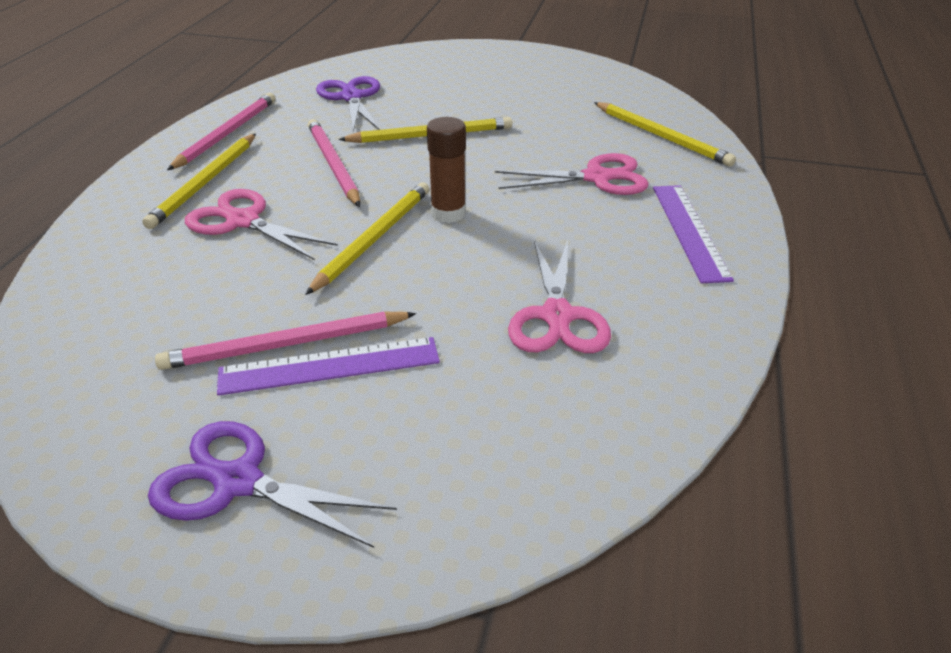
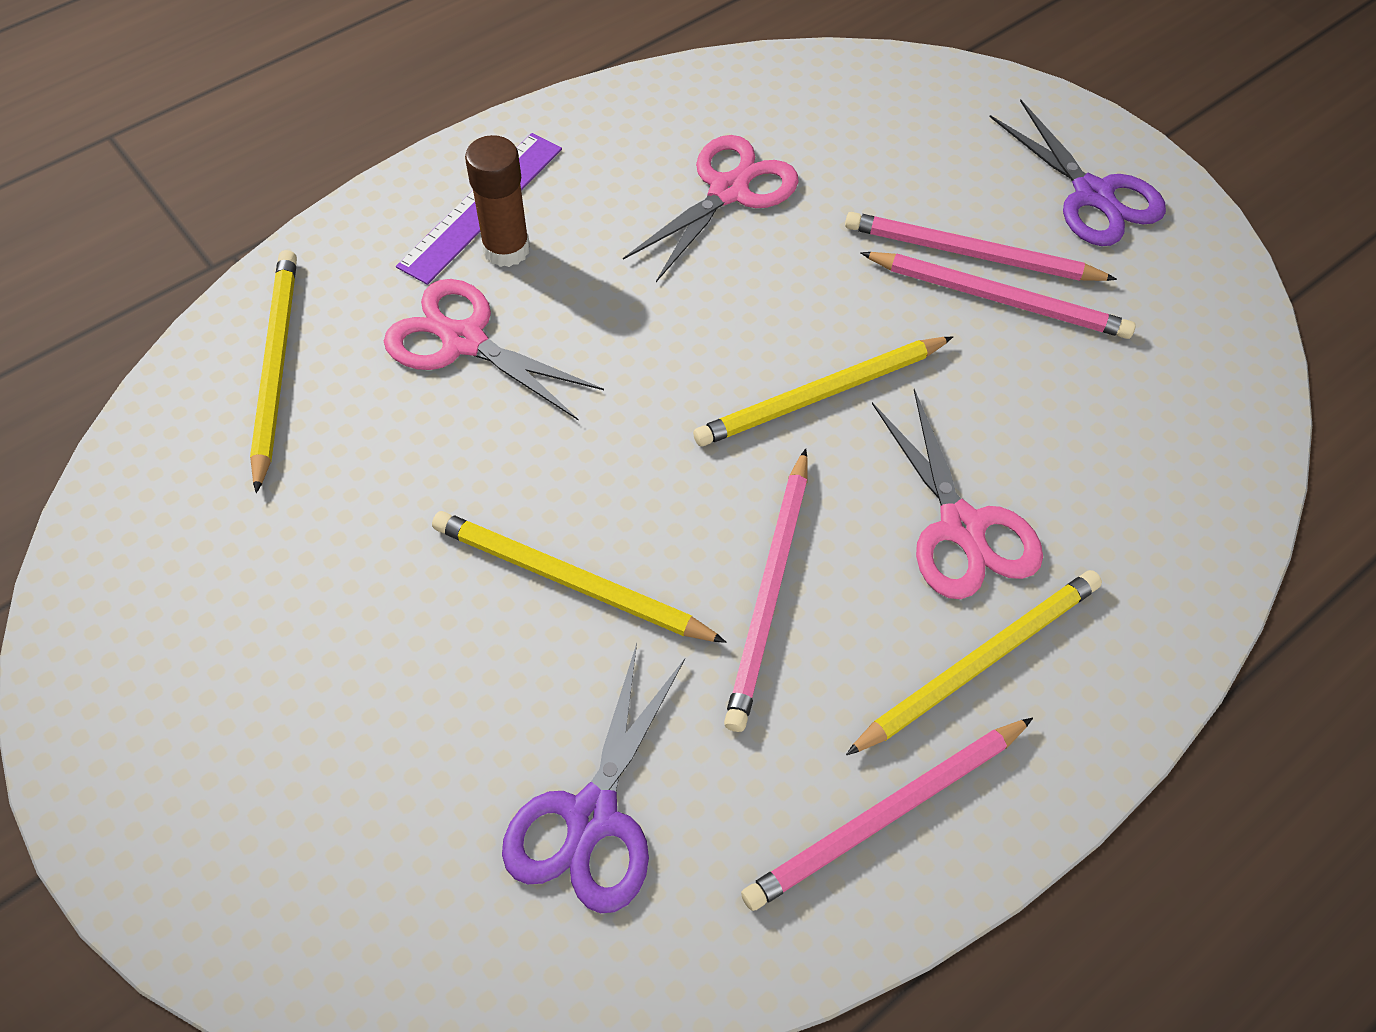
camera: 145 degrees left, 20 degrees up
(329, 366) = (970, 254): purple ruler -> pink pencil
(448, 213) = (701, 387): brown glue stick -> brown glue stick (506, 249)

